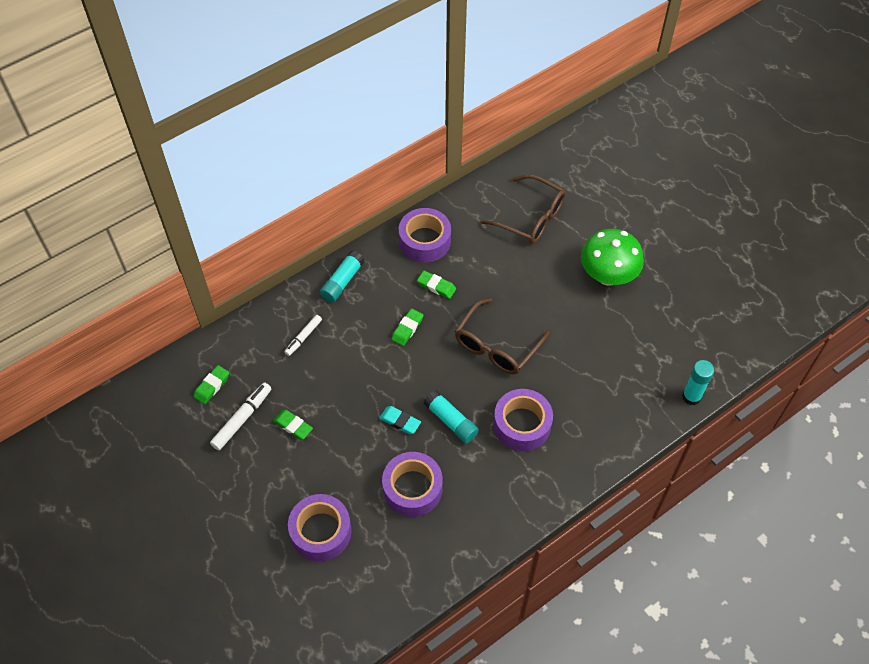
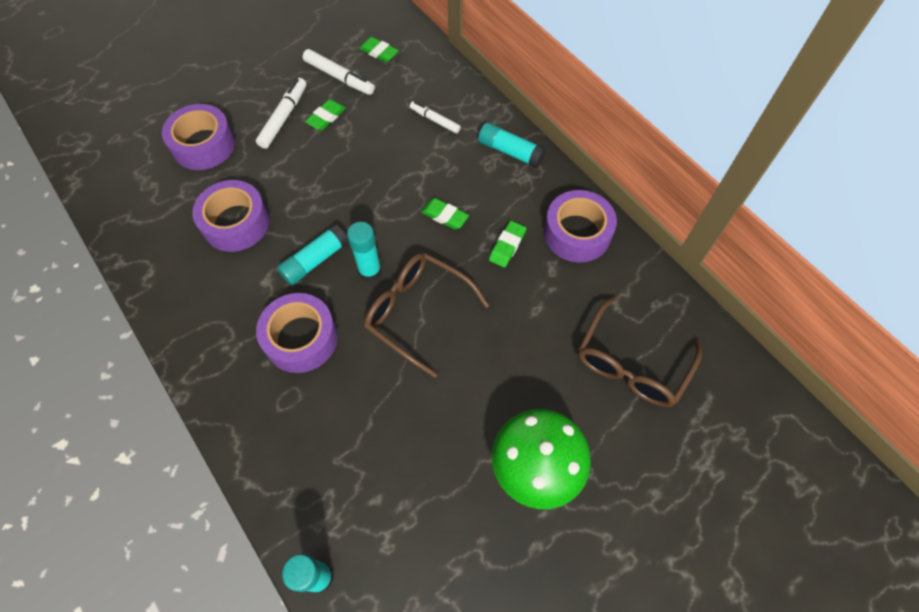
camera: 90 degrees right, 5 degrees up
(290, 463) = (284, 117): none -> white marker
(400, 421) = (320, 210): turquoise eraser -> none
(460, 380) = (370, 271): none -> turquoise glue stick

